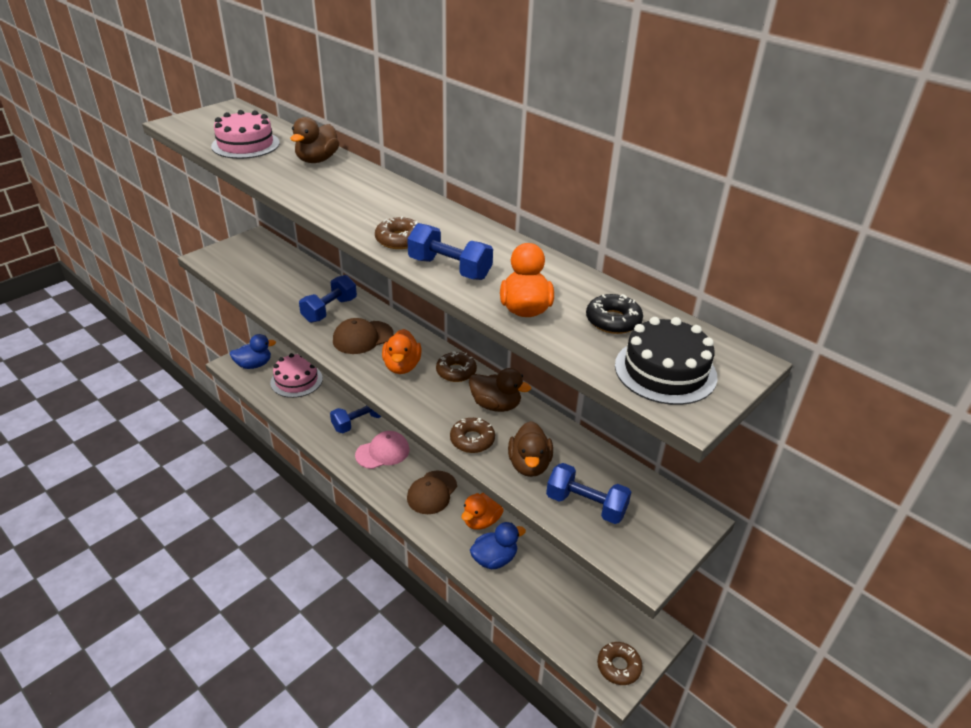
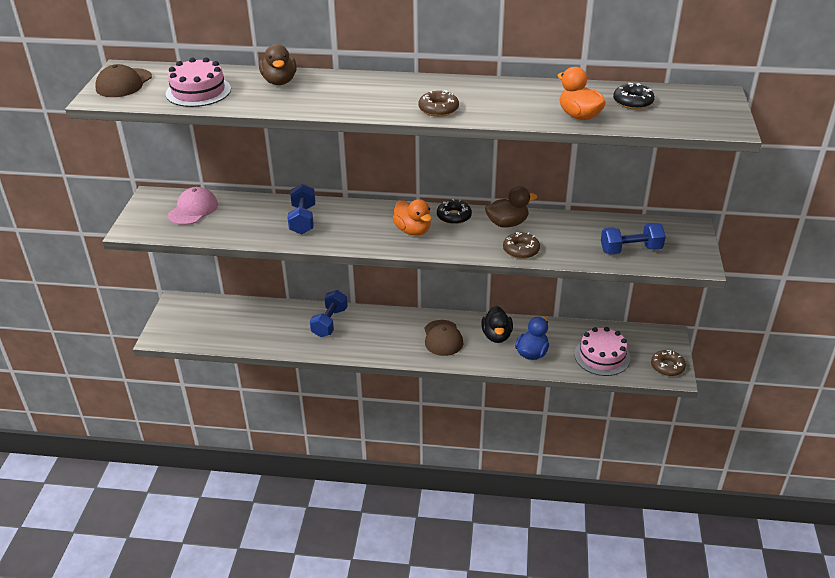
camera: 35 degrees left, 0 degrees up
(254, 365) = (181, 327): blue duck -> none
(296, 380) = (236, 320): pink cake -> pink cake (602, 356)
(363, 337) = (357, 226): brown cap -> brown cap (124, 83)
(382, 452) = (374, 332): pink cap -> pink cap (193, 209)
(449, 269) = (500, 113): blue dumbbell -> none
(456, 371) = (454, 216): brown donut -> black donut
(481, 520) = (496, 336): orange duck -> black duck
(529, 465) = (572, 246): brown duck -> none
(665, 371) = (694, 115): black cake -> none

